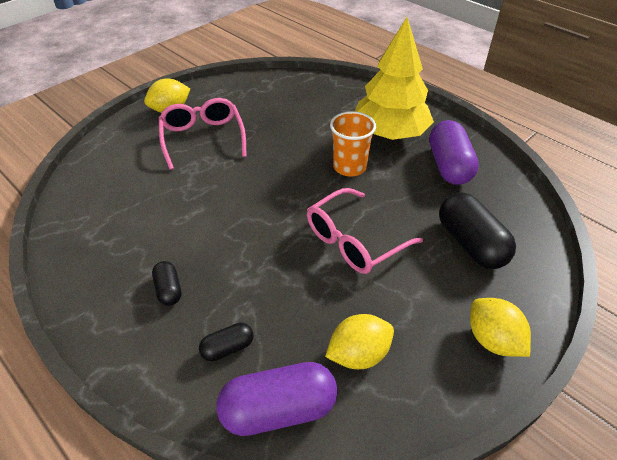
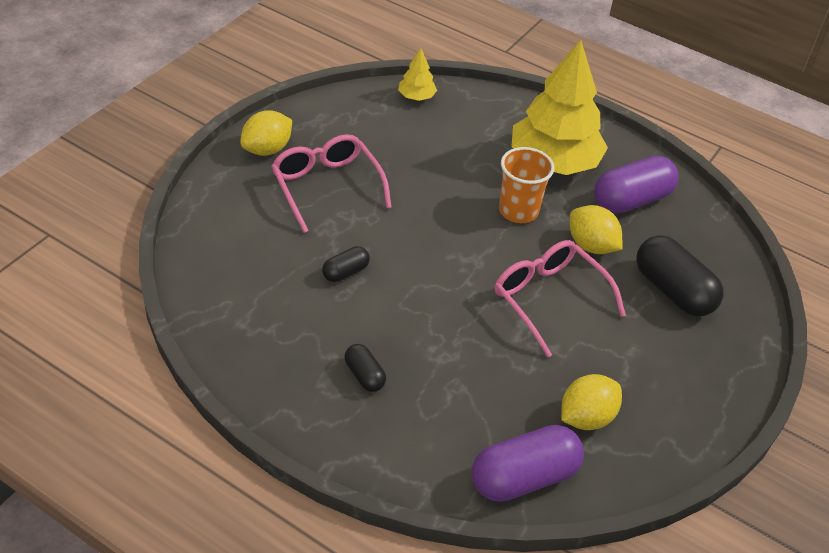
camera: 15 degrees left, 0 degrees up
(228, 348) = (452, 427): black capsule -> black capsule (345, 272)
(296, 82) = (416, 96): none -> yellow tree
(355, 240) = (549, 300): pink glasses -> pink glasses turned 105 degrees clockwise
(449, 166) = (631, 200): purple capsule -> purple capsule turned 75 degrees clockwise
(492, 340) = (713, 388): yellow lemon -> yellow lemon (591, 246)

